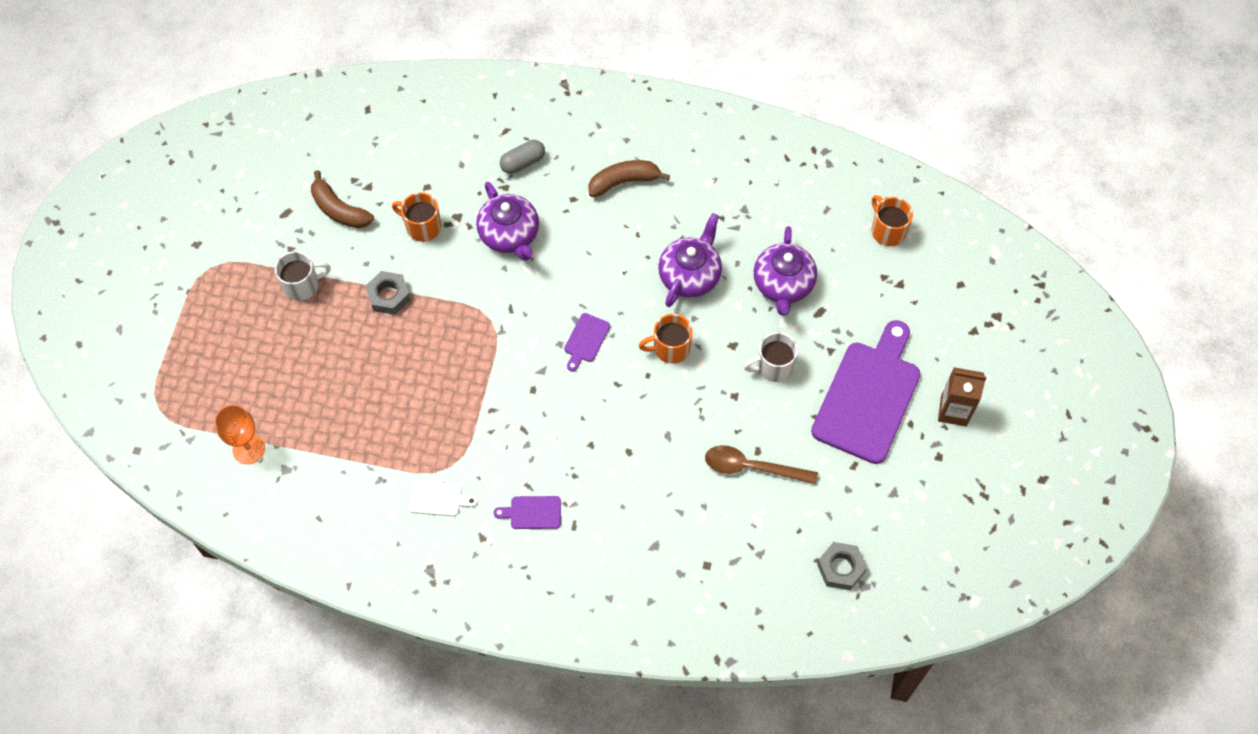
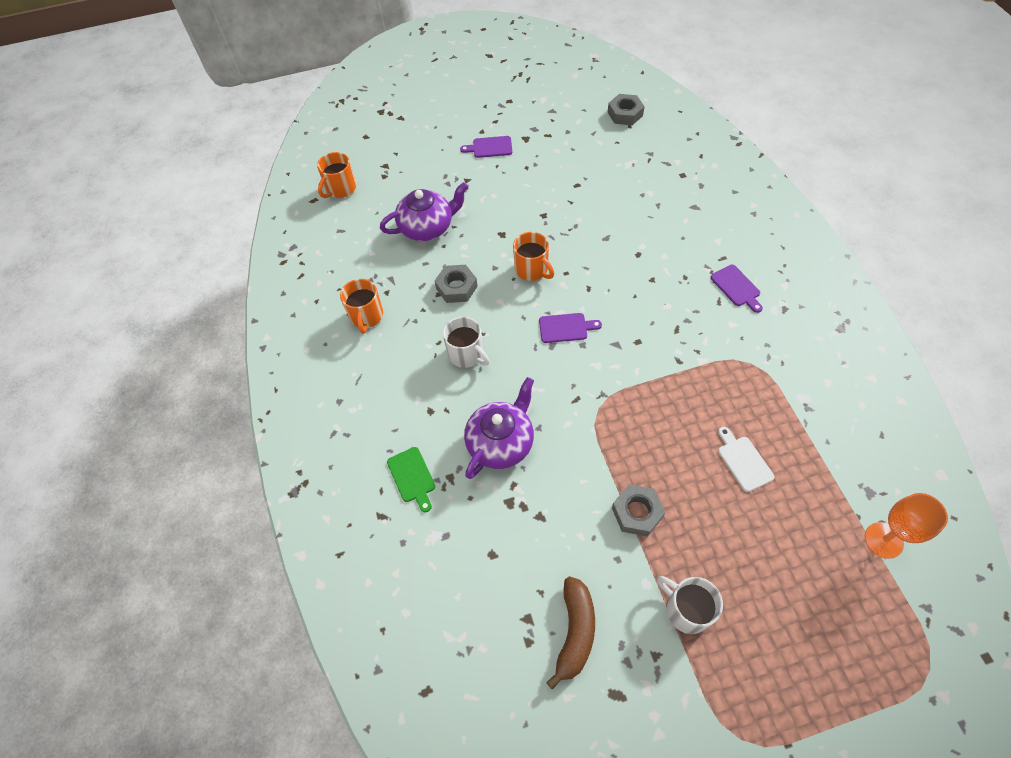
camera: 115 degrees left, 5 degrees down
(422, 226) = (541, 529): orange mug -> orange mug (366, 316)
(438, 499) = (783, 355): white cutting board -> white cutting board (743, 461)
(523, 162) = (412, 477): grey capsule -> green cutting board
(624, 182) = (388, 379): brown banana -> none
(690, 275) = (456, 287): purple teapot -> grey nut
(752, 467) = (592, 182): brown spoon -> none
(773, 367) = (503, 204): white mug -> white mug (466, 354)
(868, 396) = (490, 147): purple cutting board -> purple cutting board, size x0.42
(953, 411) = (470, 106): brown carton -> none

